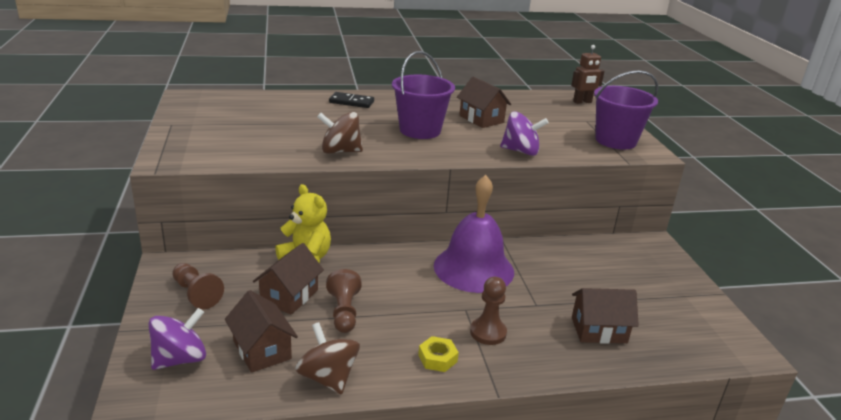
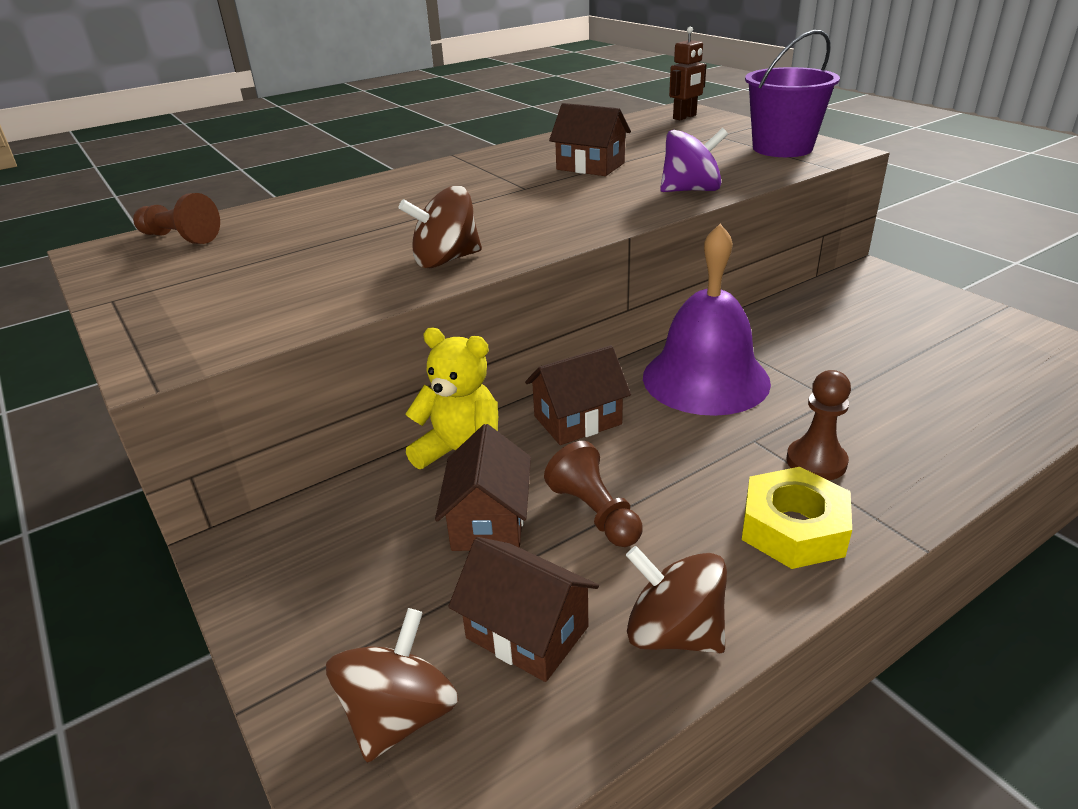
camera: 20 degrees left, 5 degrees up
(180, 359) = (400, 715): purple spinning top -> brown spinning top
(196, 294) = (329, 580): brown pawn -> brown pawn (180, 238)
(351, 102) = (385, 191): black domino -> none
(420, 130) = (527, 201): purple bucket -> none
(437, 358) = (793, 528): yellow nut -> yellow nut, size x1.69
(599, 330) = (937, 403): brown house -> brown house (577, 420)

